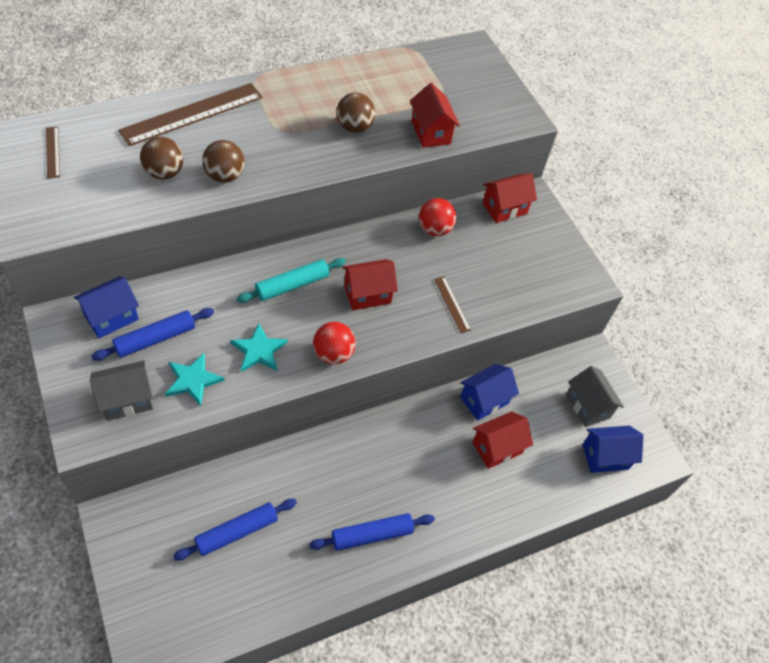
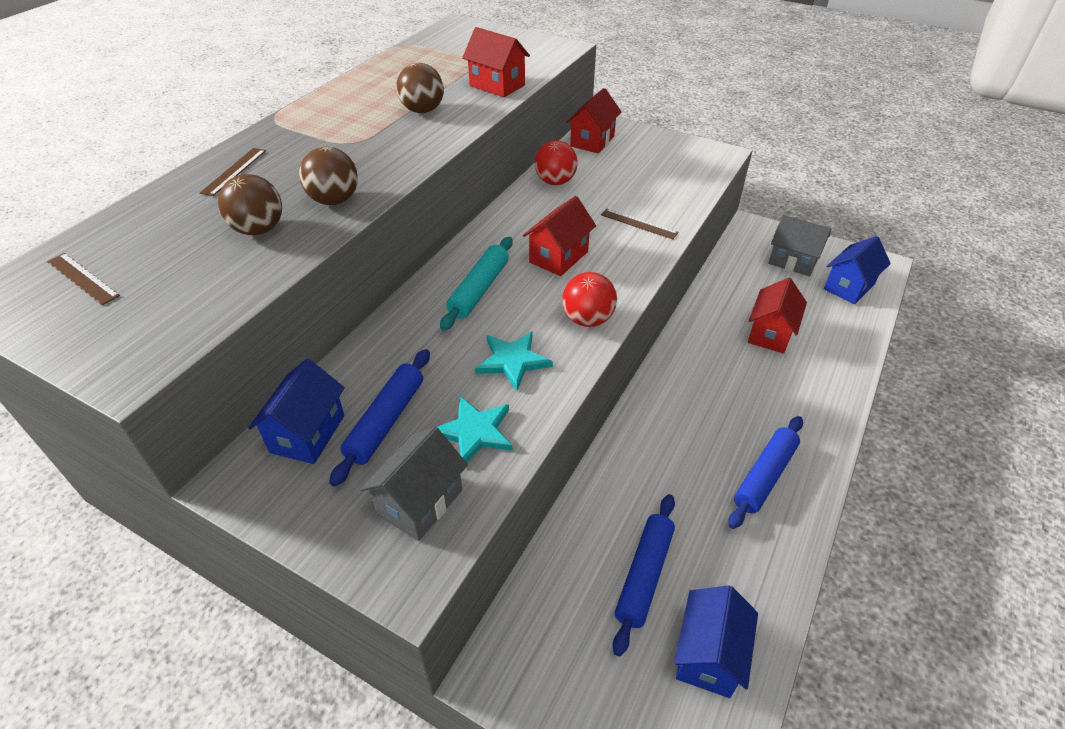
camera: 30 degrees left, 10 degrees down
(192, 114) = (234, 171): brown ruler -> brown ruler, size x0.46
(484, 400) = (717, 306): blue house -> blue house (708, 655)

